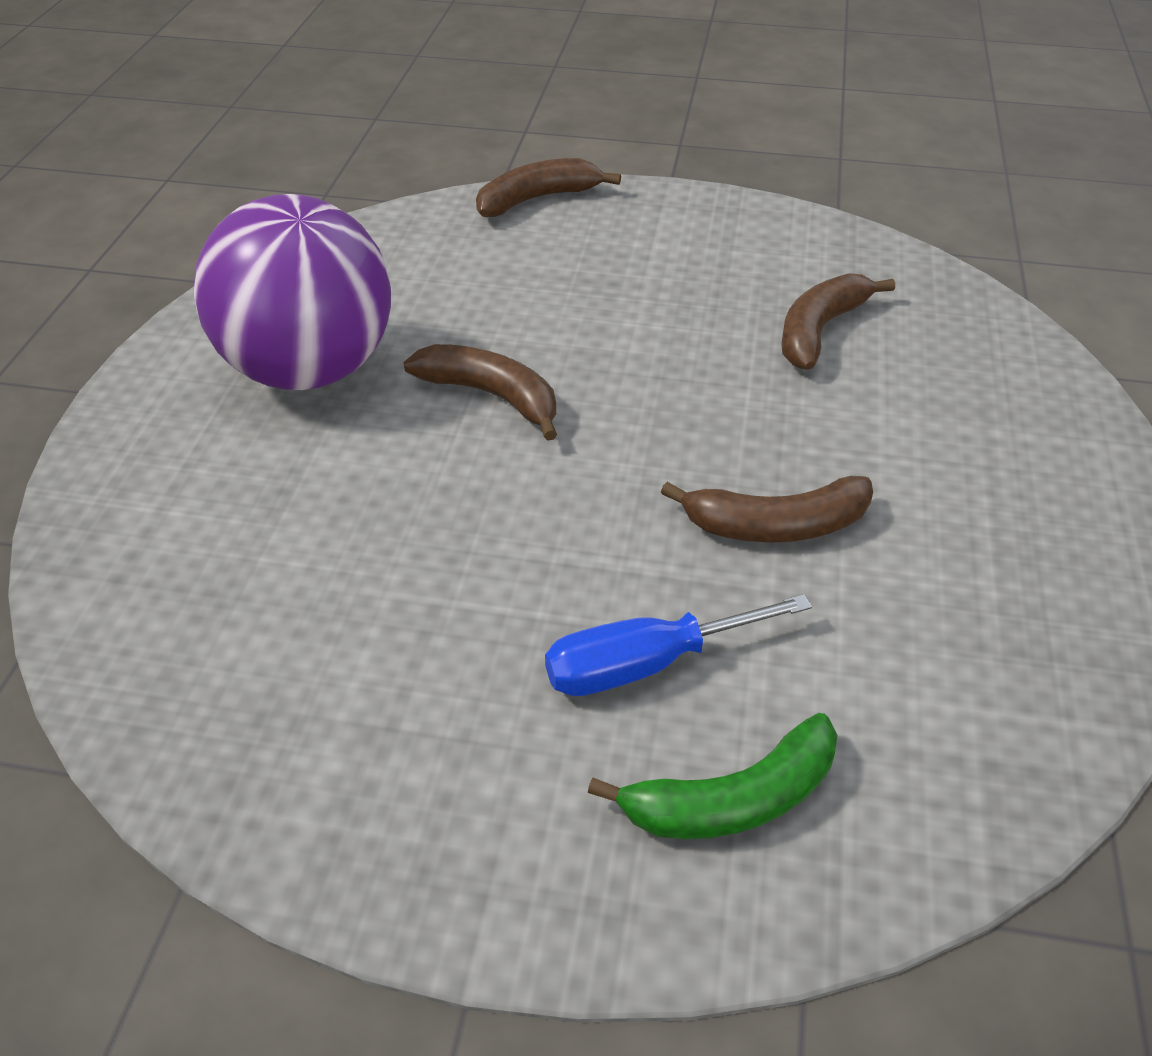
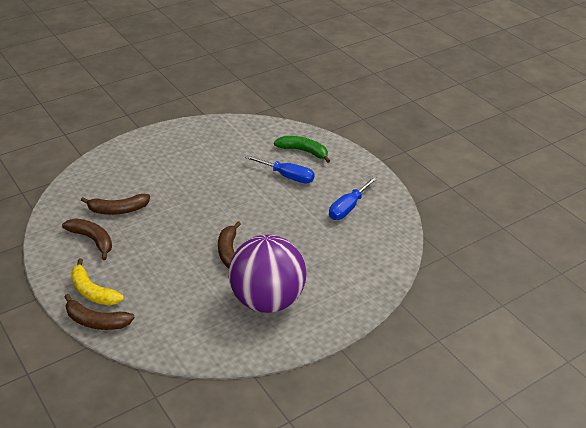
camera: 135 degrees left, 5 degrees down
(366, 693) = (348, 207): none -> blue screwdriver
(610, 220) = (92, 291): none -> yellow banana
(775, 525) = (219, 179): brown banana -> brown banana (92, 240)

